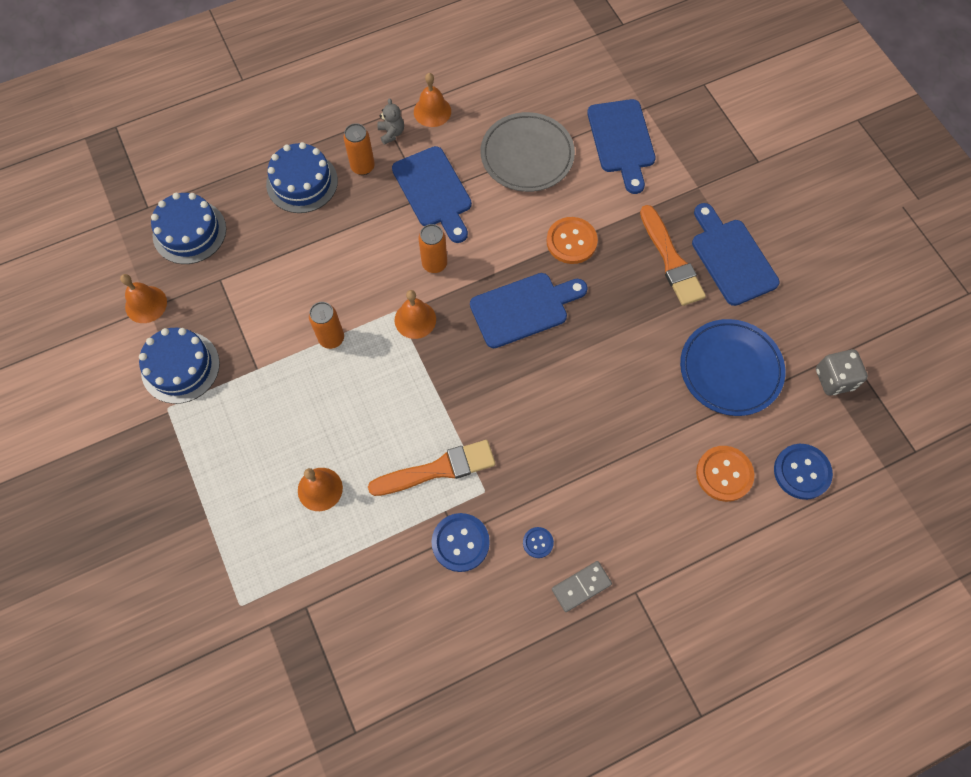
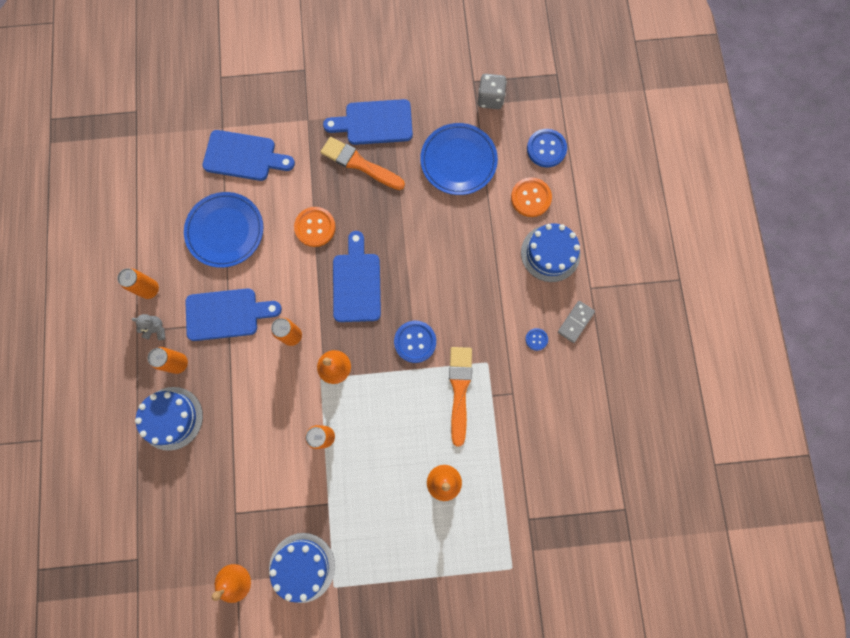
camera: 70 degrees left, 10 degrees up
(189, 232) = (178, 528): blue cake -> blue cake (550, 253)
(432, 111) = (150, 289): orange bell -> orange can
(460, 543) = (518, 393): blue button -> blue button (415, 342)
(527, 155) = (225, 231): grey plate -> blue plate
(581, 586) = (575, 322): grey domino -> grey domino turned 45 degrees clockwise
(671, 260) = (359, 164): orange brush -> orange brush turned 150 degrees counterclockwise

